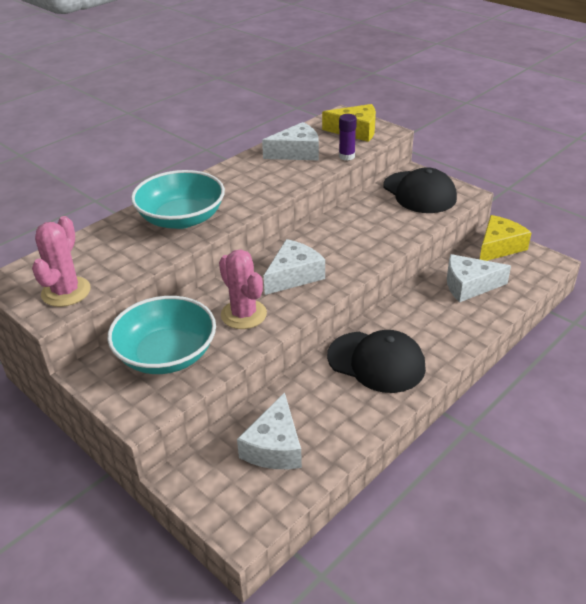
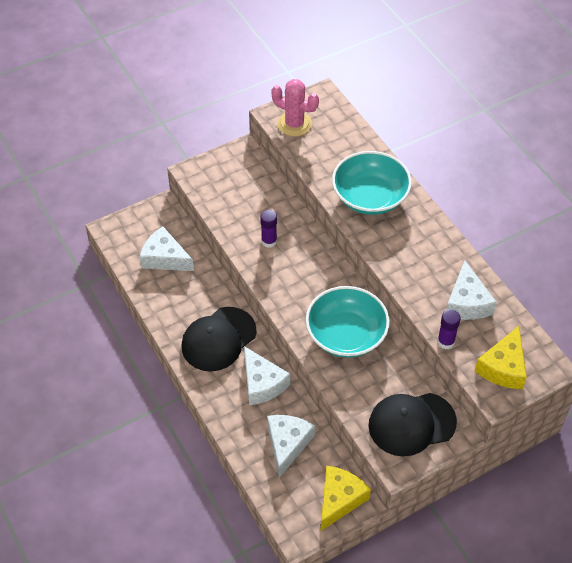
camera: 105 degrees right, 15 degrees up
(166, 355) = (242, 191): turquoise bowl -> turquoise bowl (346, 335)
(243, 314) = (269, 241): pink cactus -> purple glue stick
(293, 275) = (306, 283): white cheese -> white cheese (262, 383)
(499, 247) = (339, 499): yellow cheese -> yellow cheese turned 120 degrees counterclockwise

